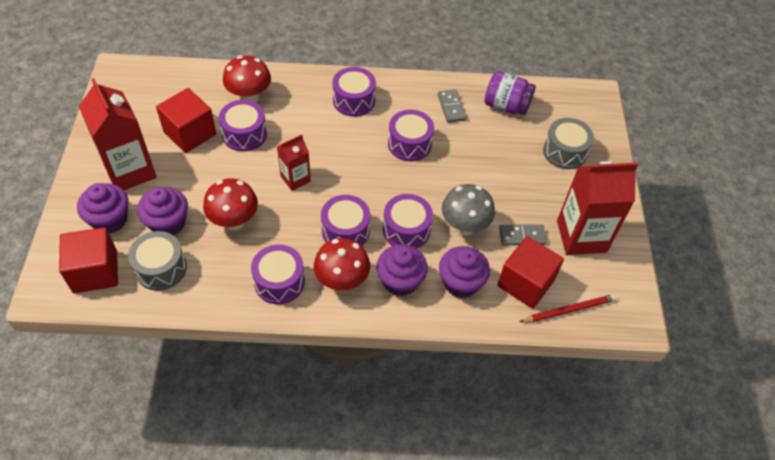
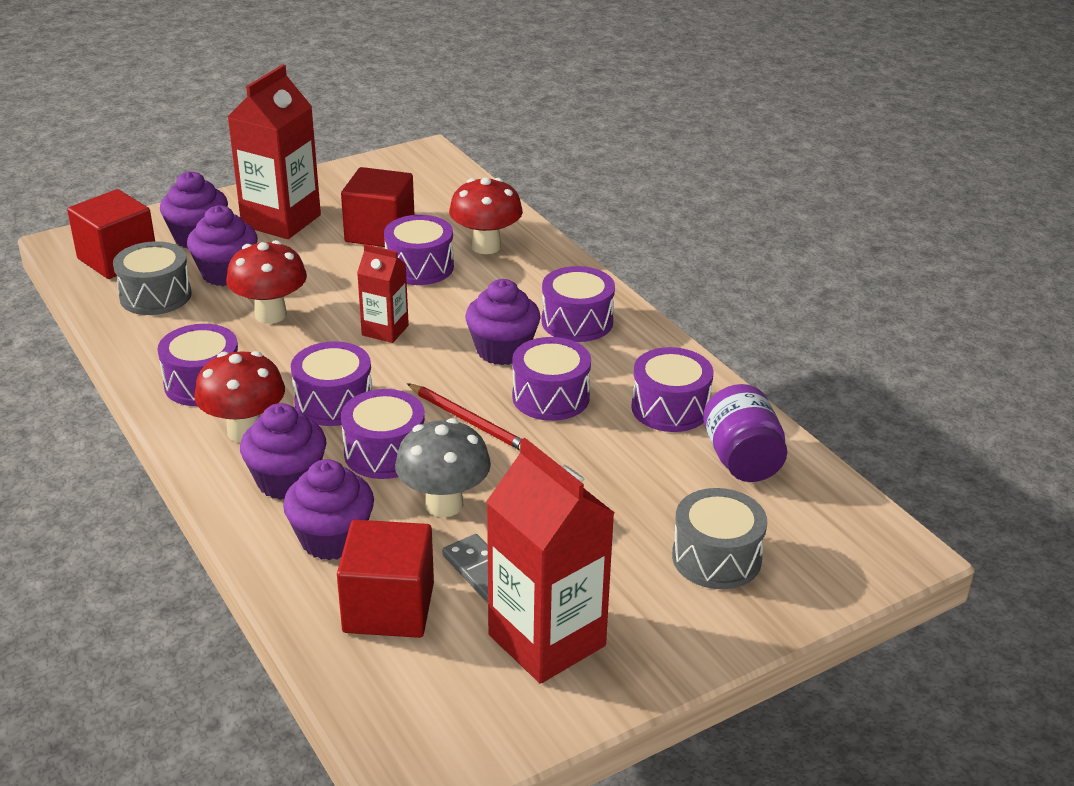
camera: 60 degrees right, 20 degrees down
(355, 141) = (502, 350): none -> purple cupcake
(451, 107) = (670, 408): grey domino -> purple drum
(569, 310) = (374, 677): red pencil -> red pencil (468, 420)

